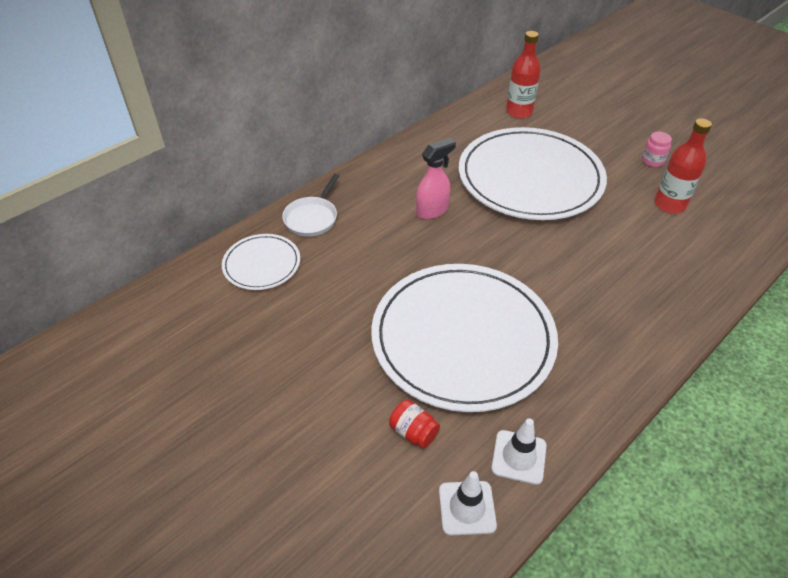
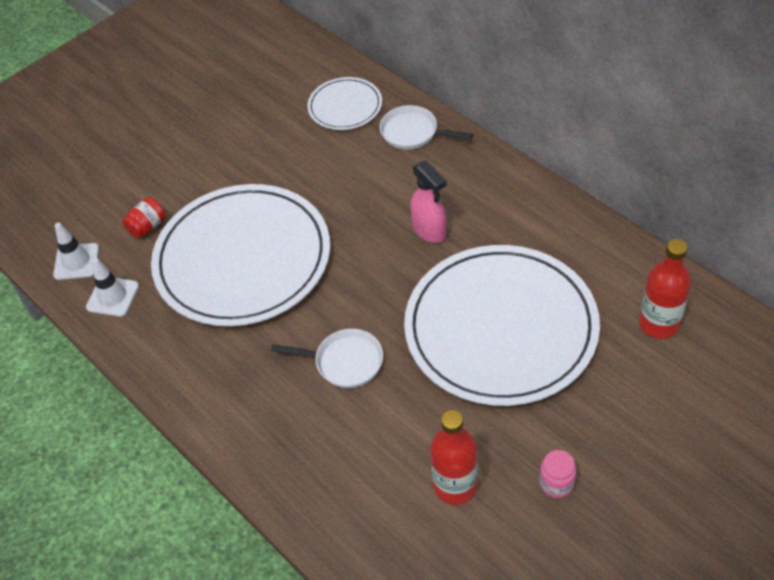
camera: 95 degrees right, 5 degrees up
(575, 262) = (344, 362): none -> white pan

